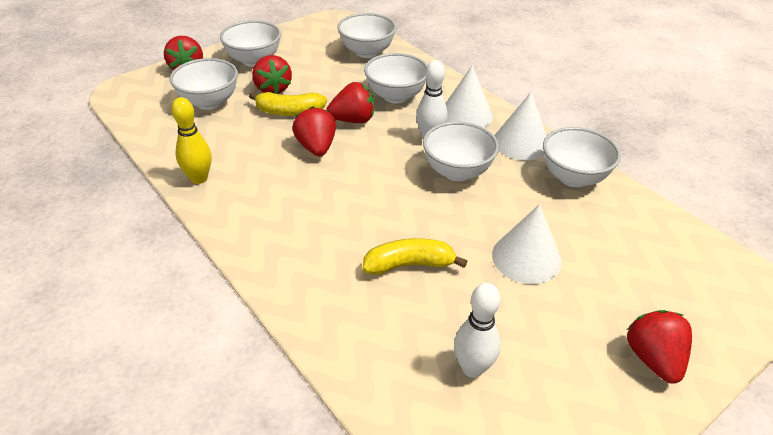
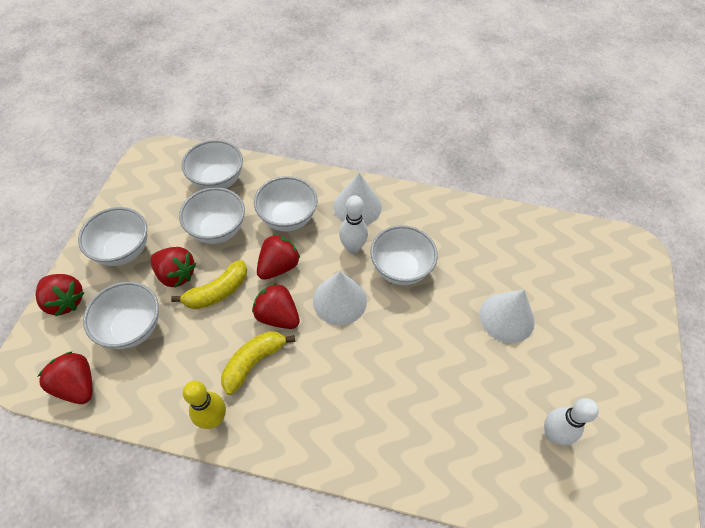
camera: 40 degrees left, 15 degrees up
(409, 265) = (446, 380): yellow banana -> yellow banana (254, 362)
(521, 142) = (417, 211): white cone -> white cone (340, 300)
(573, 177) = (475, 223): white bowl -> white bowl (218, 230)
(653, 359) = (629, 345): red strawberry -> red strawberry (77, 385)

